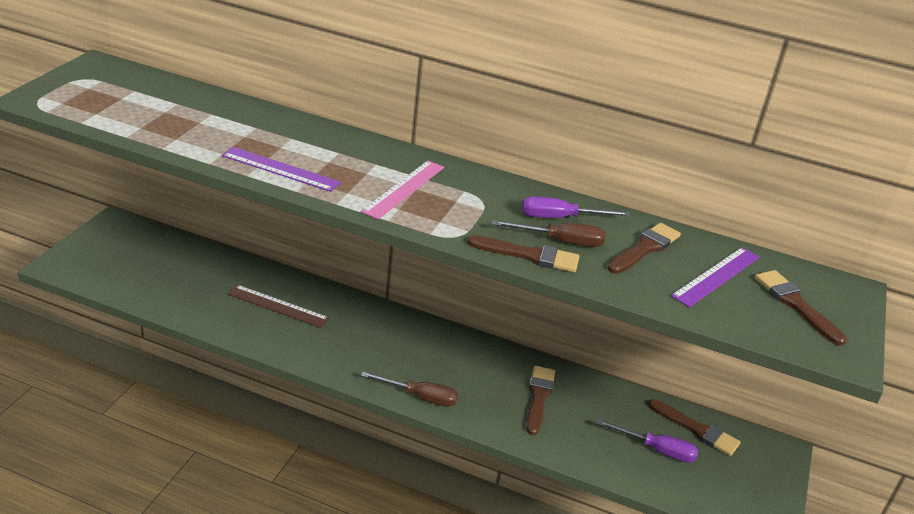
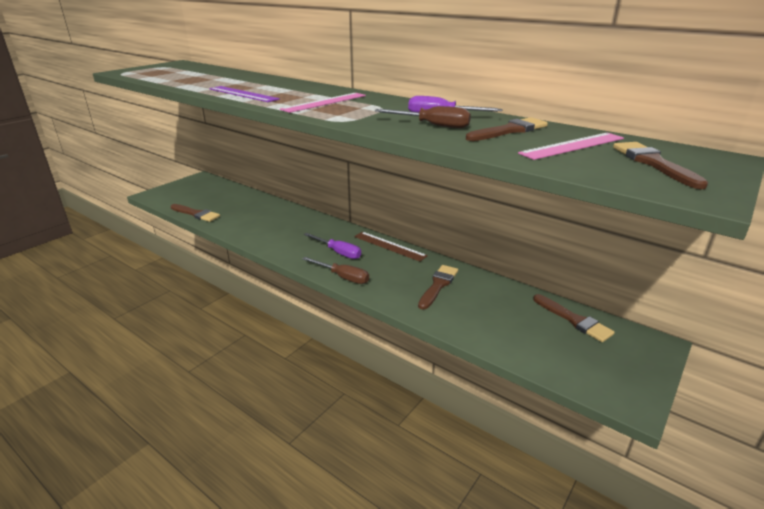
camera: 20 degrees right, 5 degrees down
(278, 306) = (272, 221): brown ruler -> brown ruler (389, 246)
(529, 255) = (398, 130): brown brush -> brown brush (196, 214)
(657, 450) = (531, 330): purple screwdriver -> purple screwdriver (338, 252)
(716, 276) = (572, 146): purple ruler -> pink ruler

